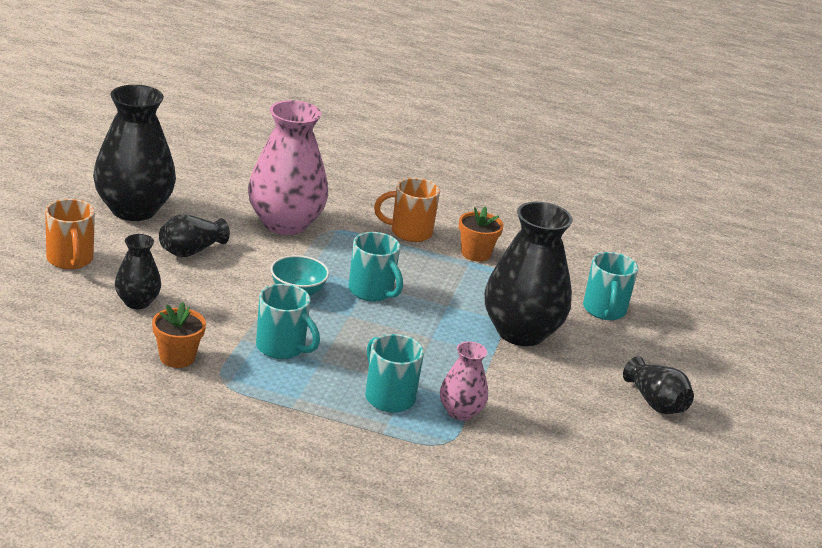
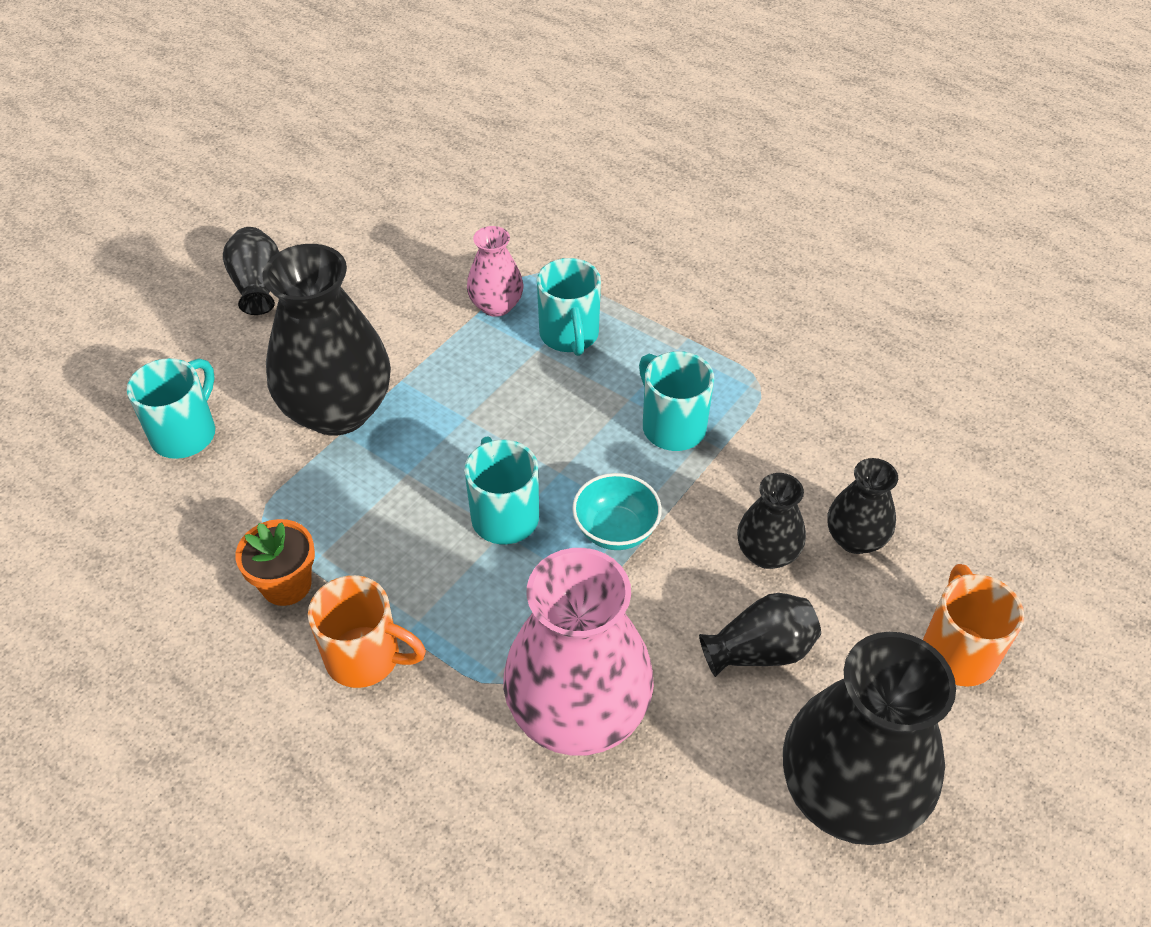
camera: 155 degrees left, 20 degrees up
(177, 357) = (810, 428): orange flower pot -> none
(195, 290) = (767, 553): none -> black vase

